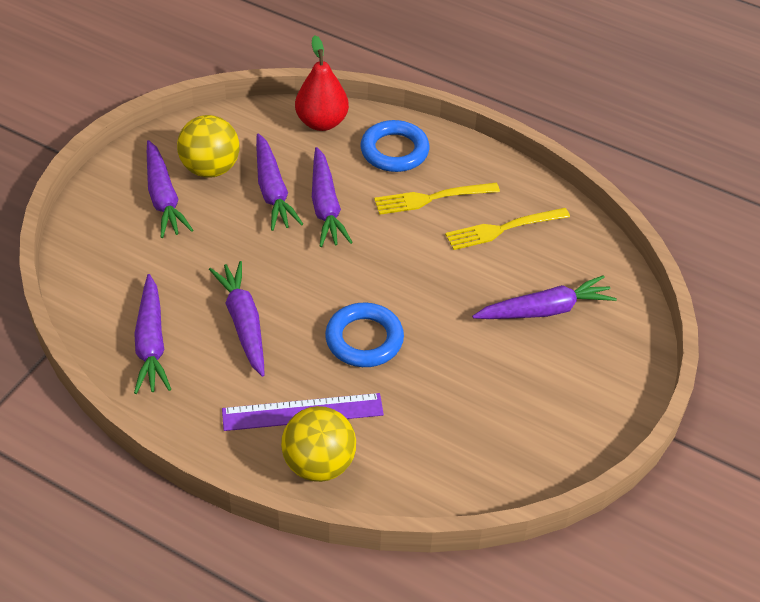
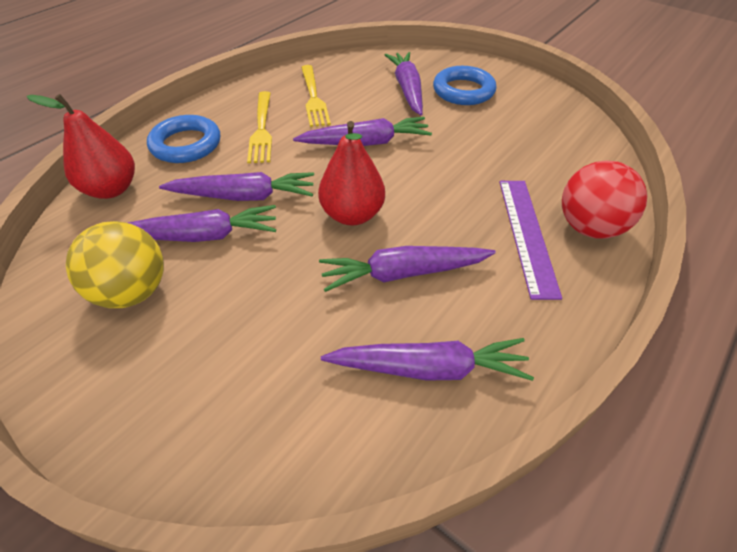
camera: 80 degrees left, 0 degrees up
(163, 197) = (163, 346): purple carrot -> purple carrot (366, 143)
(312, 283) = (352, 215): none -> red pear
(319, 464) = (589, 227): yellow ball -> red ball
(364, 339) = (433, 185): blue ring -> blue ring (463, 91)

